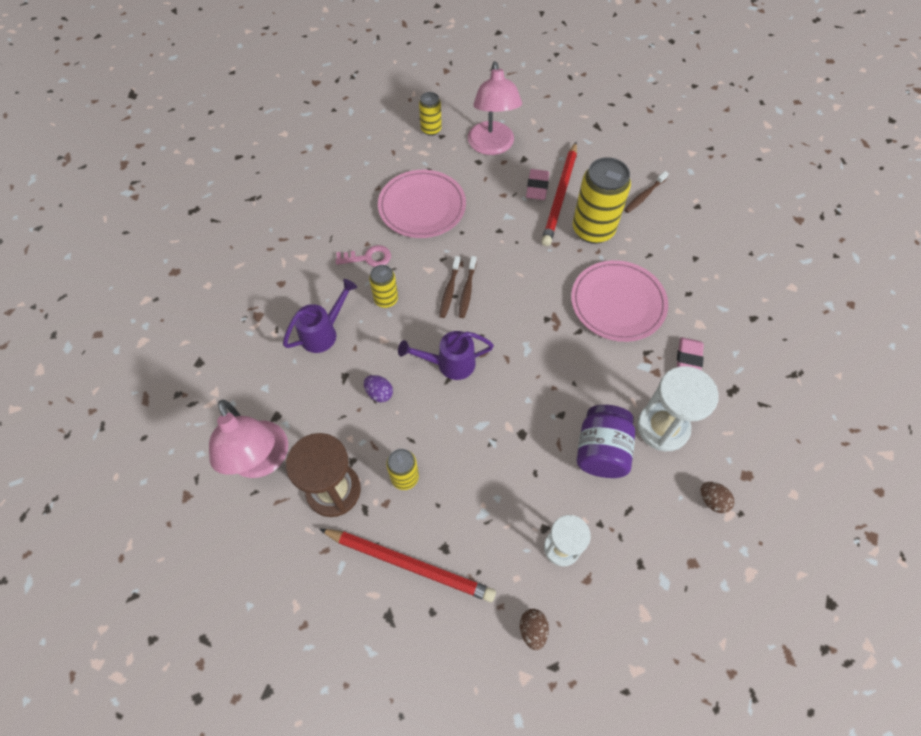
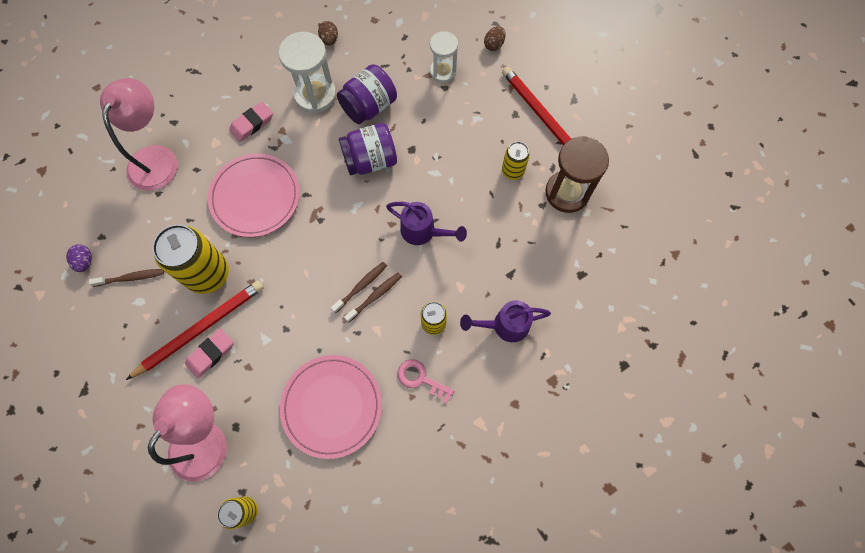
camera: 145 degrees left, 10 degrees up
(262, 461) = (608, 245): pink lamp -> pink lamp (156, 158)
(379, 393) = (492, 242): purple egg -> purple egg (85, 261)
(551, 397) = (370, 160): none -> purple jar

